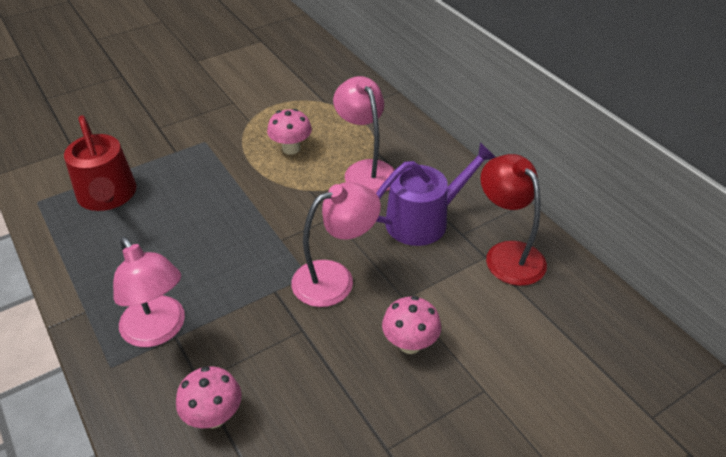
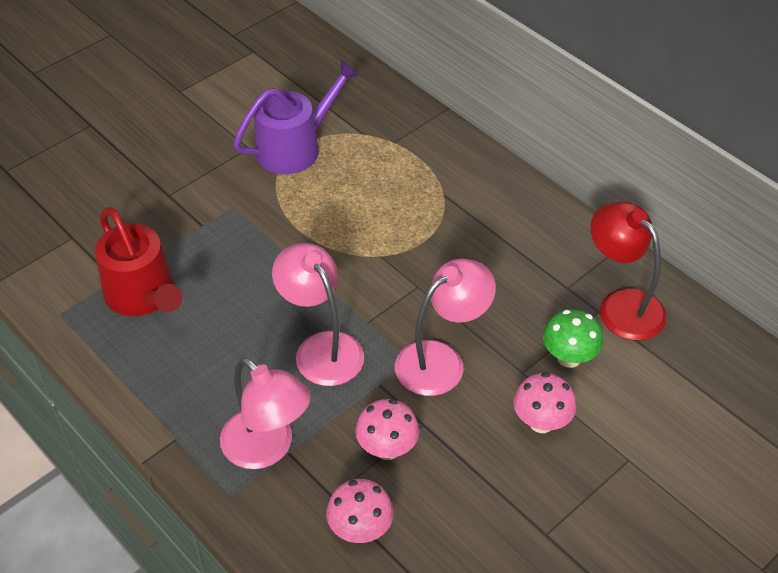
camera: 10 degrees left, 5 degrees up
(291, 149) = (341, 204): pink mushroom -> pink mushroom (387, 448)
(366, 170) = (438, 221): pink lamp -> pink lamp (321, 348)
(423, 220) = (520, 276): purple watering can -> purple watering can (294, 147)
(449, 291) = (569, 358): none -> green mushroom

